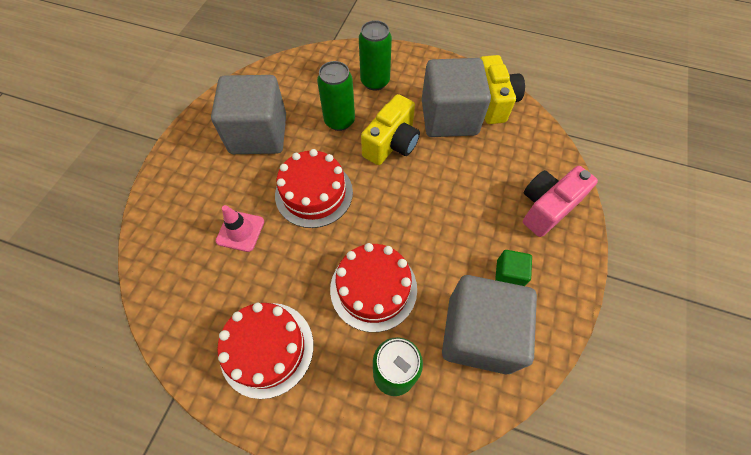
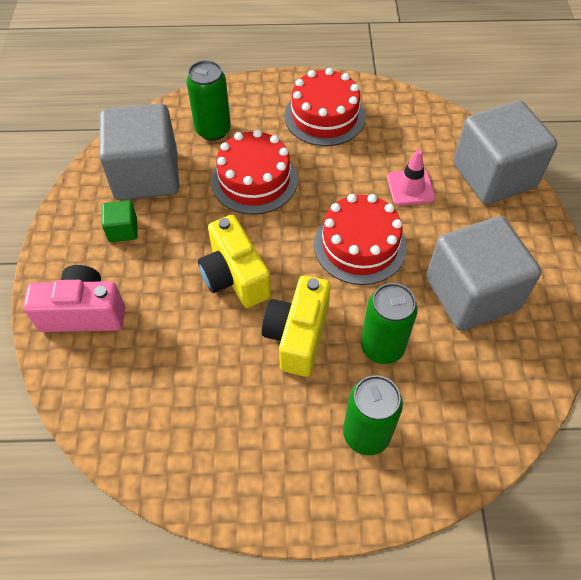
camera: 160 degrees right, 5 degrees down
(449, 117) = (232, 405): grey cube -> grey cube (493, 175)
(493, 101) = (171, 459): yellow camera -> yellow camera (234, 276)
(546, 207) = (83, 313): pink camera -> pink camera turned 120 degrees counterclockwise

